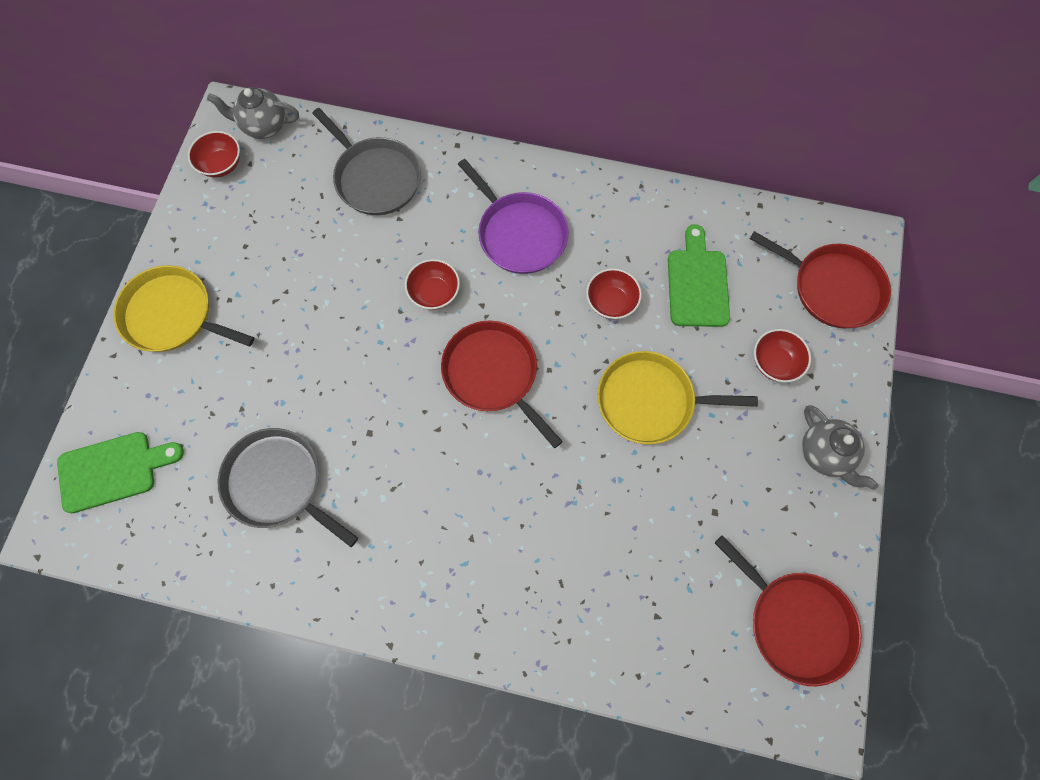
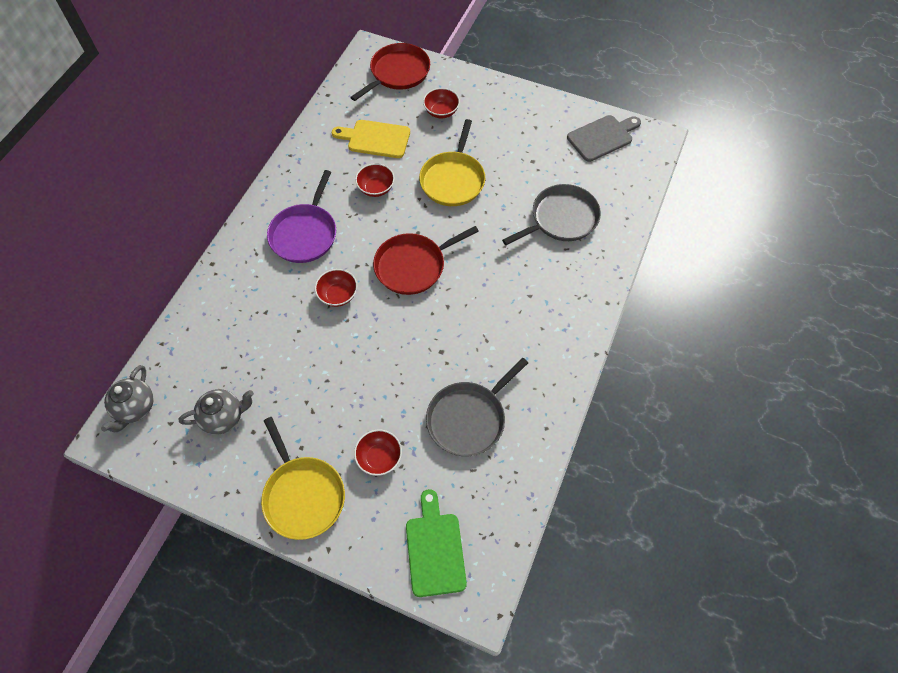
camera: 80 degrees left, 10 degrees down
(173, 315) = (303, 495): yellow pan -> yellow pan turned 60 degrees counterclockwise
(222, 164) = (162, 447): red bowl -> red bowl (379, 457)
(375, 178) = (221, 325): grey pan -> grey pan (561, 219)
(519, 233) = (305, 234): purple pan -> purple pan turned 135 degrees clockwise
(697, 283) = (375, 139): green cutting board -> yellow cutting board
(795, 622) = (602, 137): red pan -> grey cutting board
(824, 454) = (505, 101): grey teapot -> grey teapot (224, 417)

